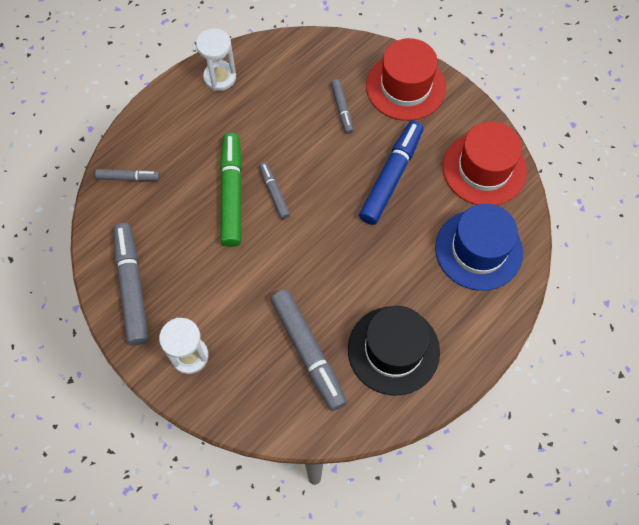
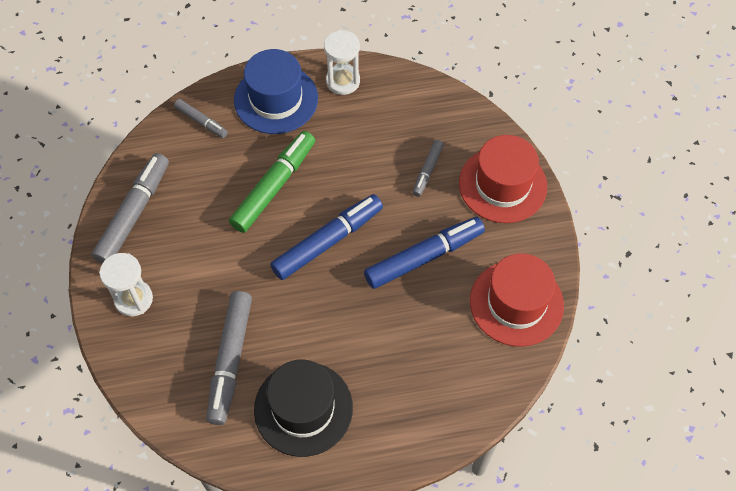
camera: 35 degrees right, 5 degrees down
(274, 193) = (310, 208): grey marker -> none
(309, 210) = (327, 241): none -> blue marker
(478, 250) = (451, 372): blue hat -> blue hat (276, 99)

